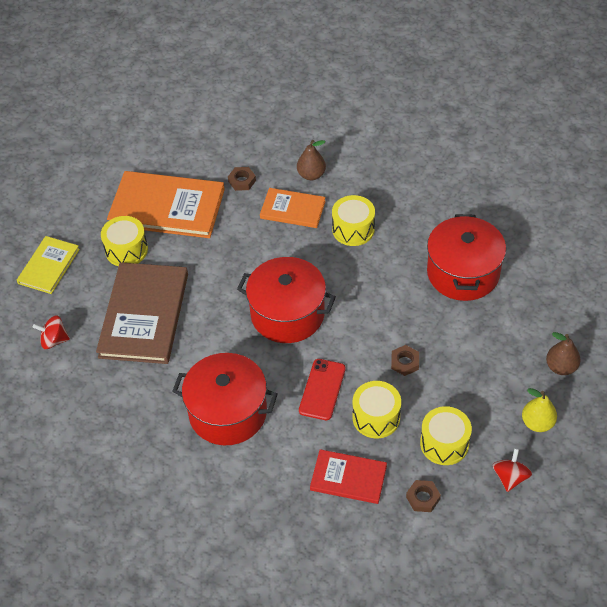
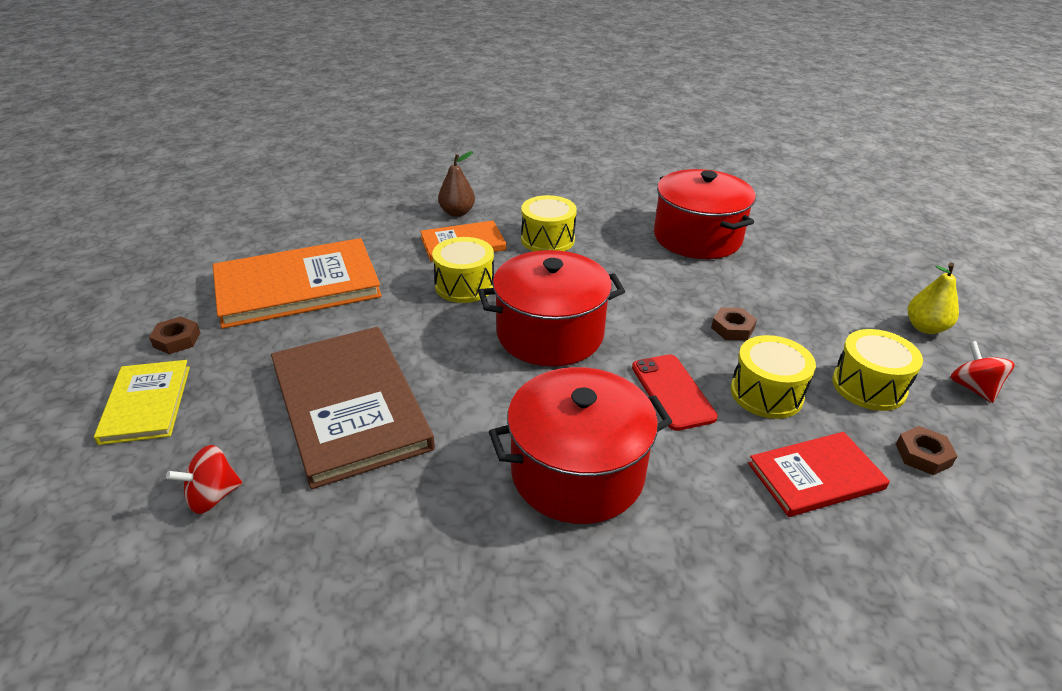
camera: 35 degrees left, 15 degrees down
(126, 250) = (268, 345): yellow drum -> yellow drum (464, 285)
(242, 181) = (379, 238): brown nut -> brown nut (177, 340)
(561, 367) = (879, 275): brown pear -> none

